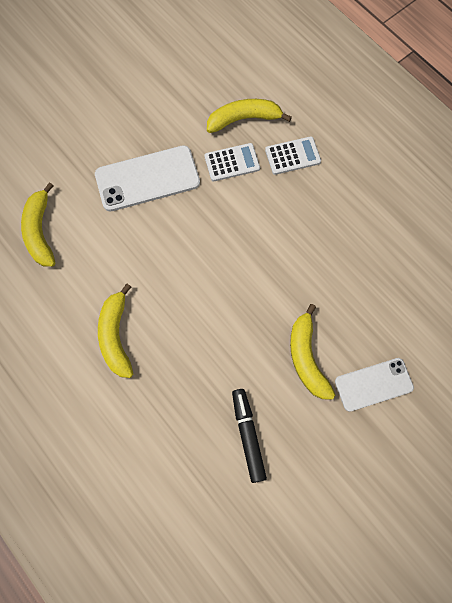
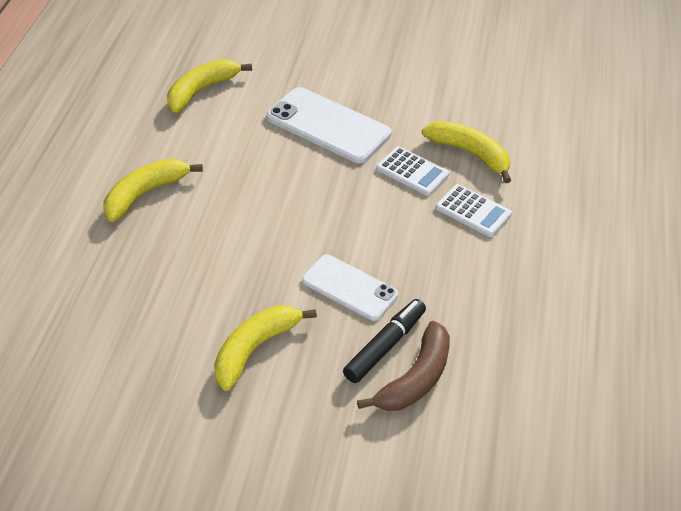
camera: 50 degrees right, 25 degrees down
(248, 435) = (124, 348): black marker -> black marker (385, 346)
(373, 384) = (277, 426): white phone -> white phone (349, 288)
(393, 285) = (415, 378): none -> brown banana

